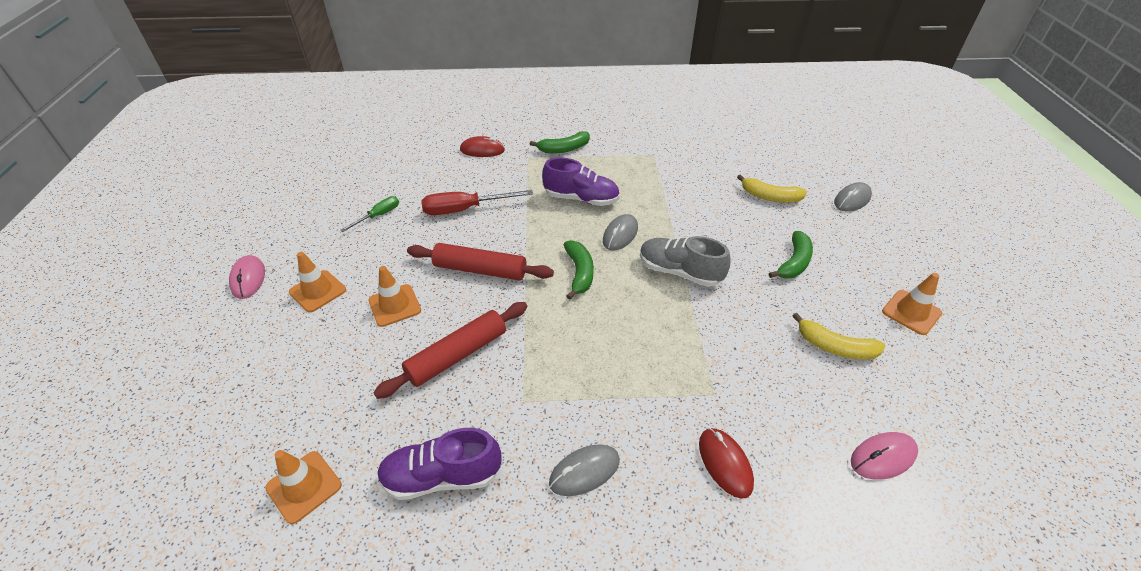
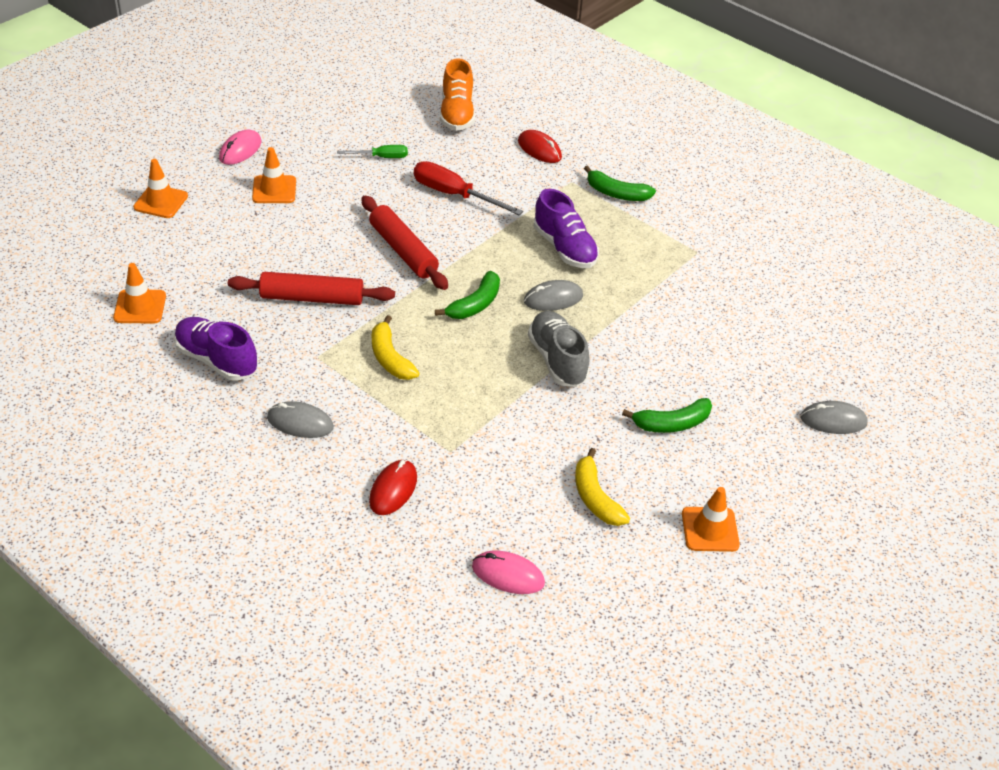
camera: 40 degrees right, 0 degrees up
(395, 305) = (312, 235): orange traffic cone -> orange traffic cone (161, 202)
(397, 158) = (457, 114): none -> orange shoe
(770, 197) = (749, 362): yellow banana -> yellow banana (390, 358)

